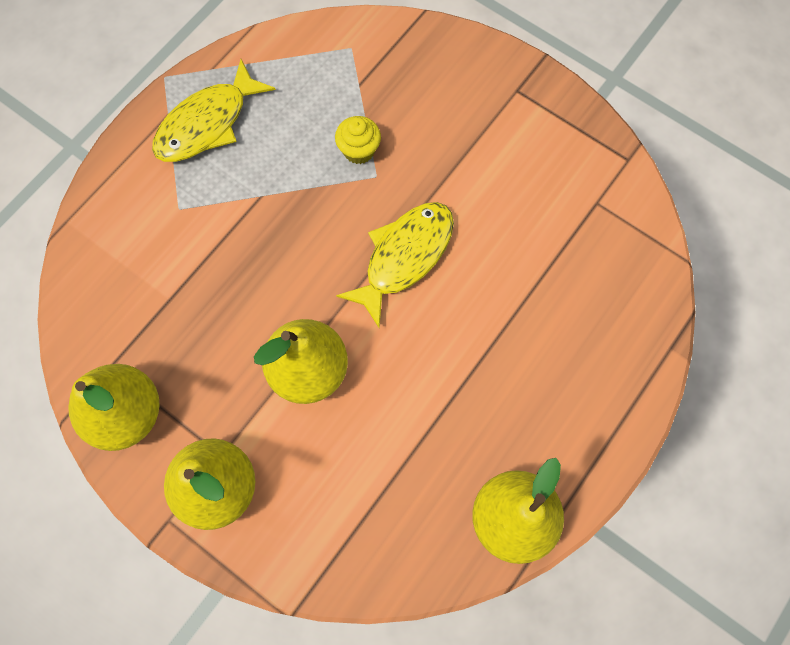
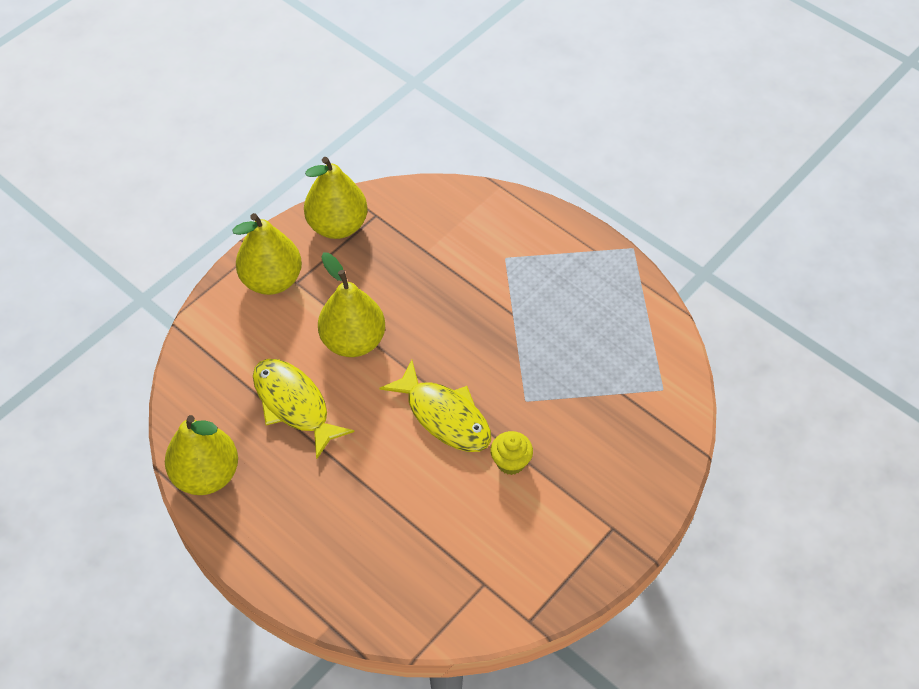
camera: 95 degrees right, 15 degrees down
(207, 123) = (584, 277): yellow fish -> yellow fish (294, 404)
(359, 150) = (552, 388): yellow cupcake -> yellow cupcake (510, 462)

